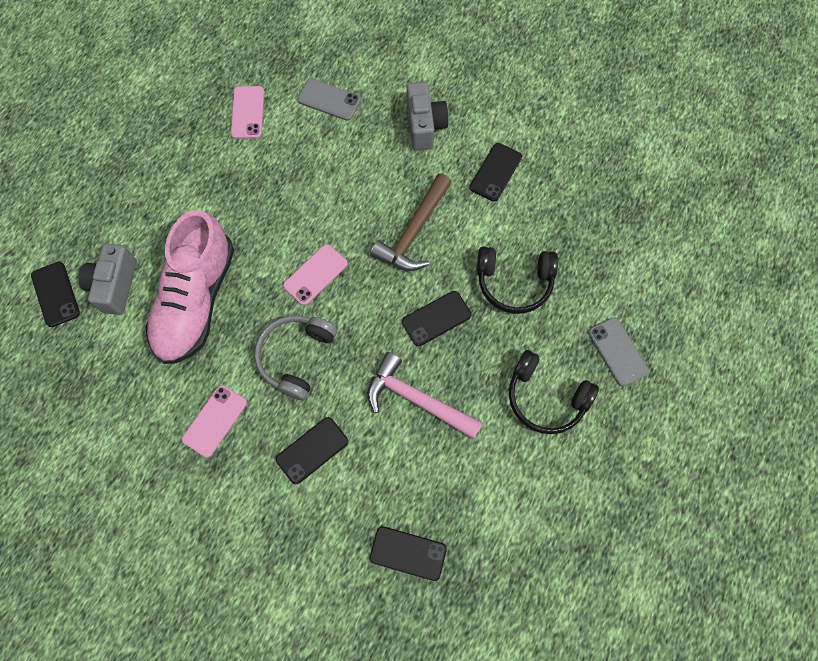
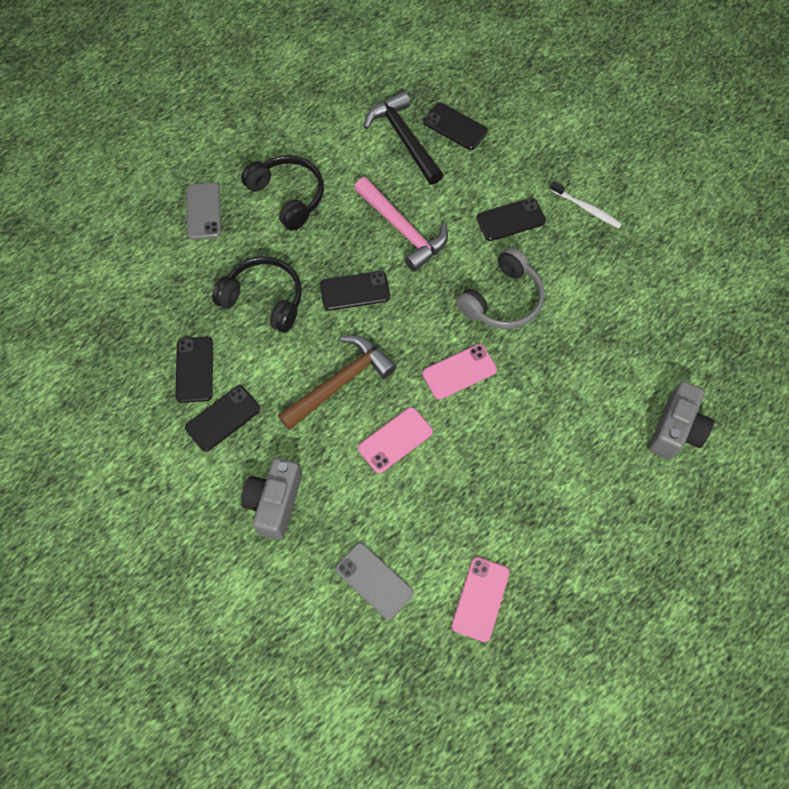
camera: 160 degrees left, 5 degrees down
(55, 294) = (742, 442): black phone -> black phone (195, 369)
(196, 300) = (590, 386): pink shoe -> none
(215, 421) = (594, 269): pink phone -> pink phone (395, 440)
(236, 493) = (586, 208): none -> white toothbrush
(457, 514) = (404, 139): none -> black hammer

